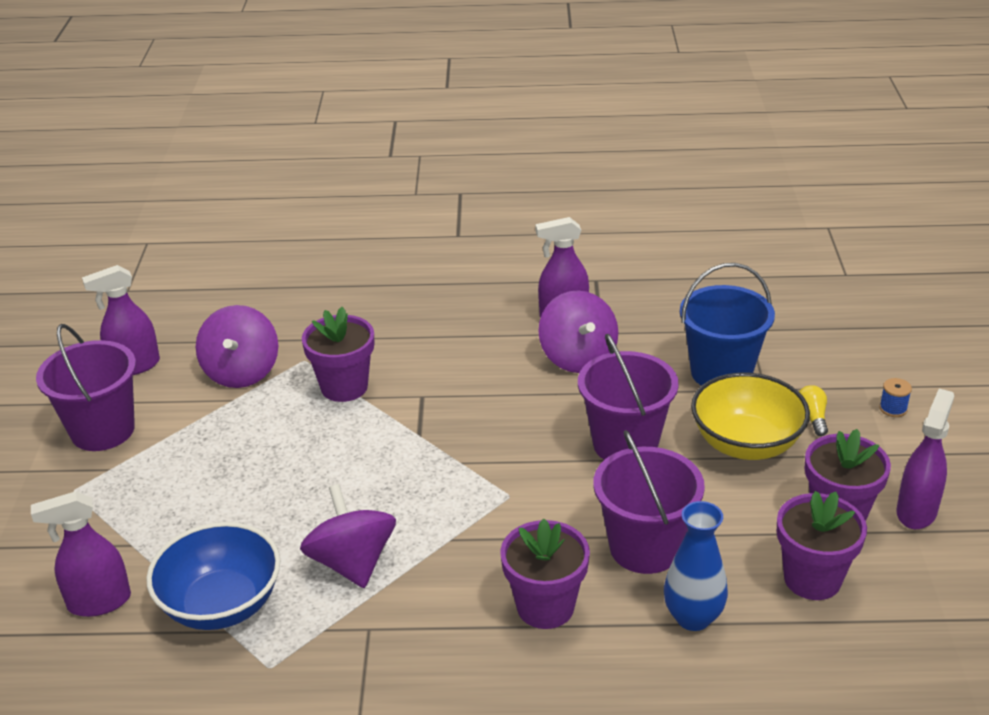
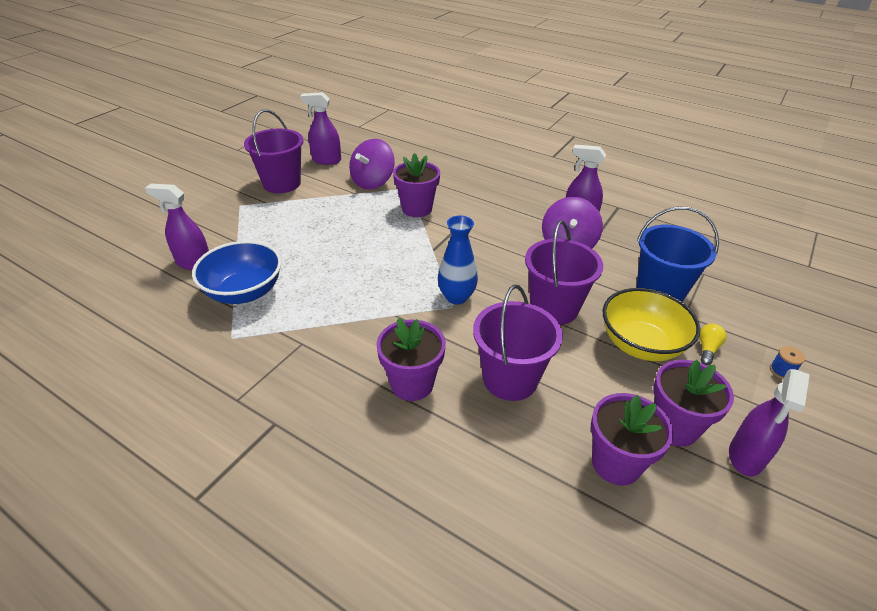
camera: 30 degrees right, 5 degrees up
(352, 563) = (329, 302): purple spinning top -> none
(693, 617) = (502, 443): blue vase -> blue vase (456, 297)
(916, 511) = (746, 456): purple spray bottle -> purple spray bottle turned 150 degrees clockwise

